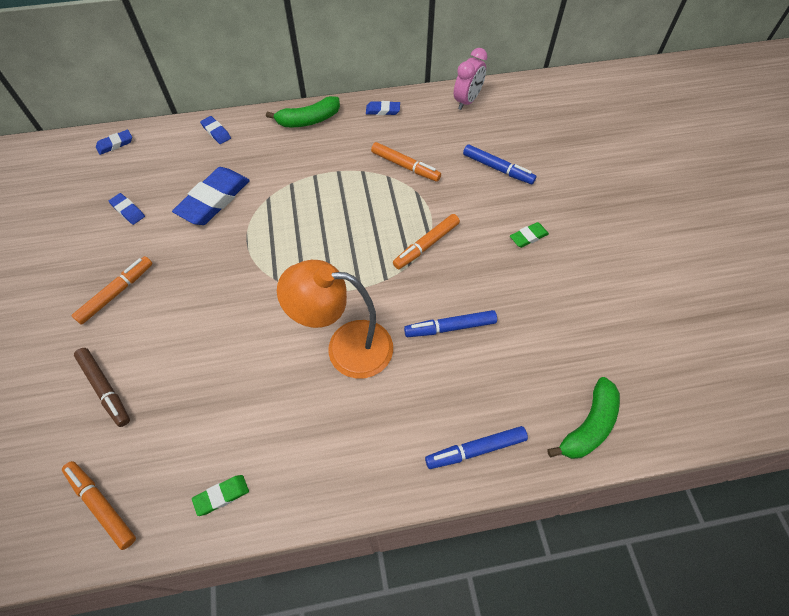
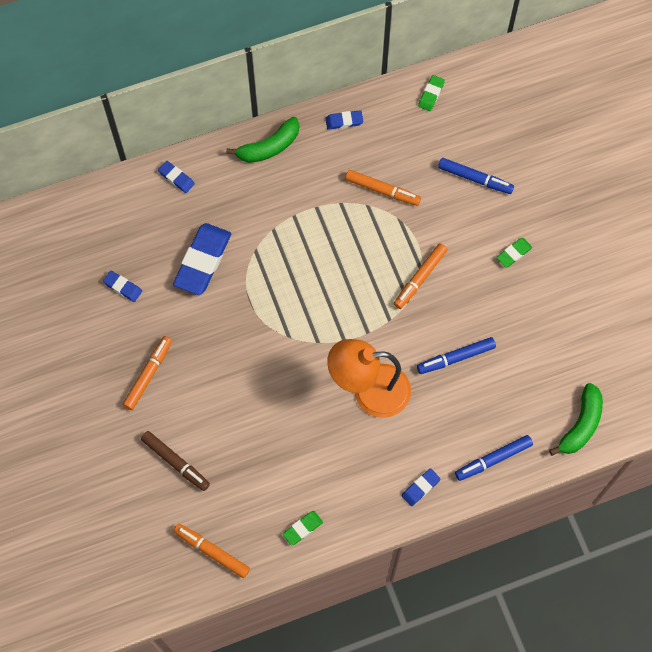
camera: 10 degrees left, 10 degrees up
(115, 144) = (76, 210): blue eraser -> blue eraser (420, 488)
(467, 101) = (431, 94): pink clock -> green eraser

